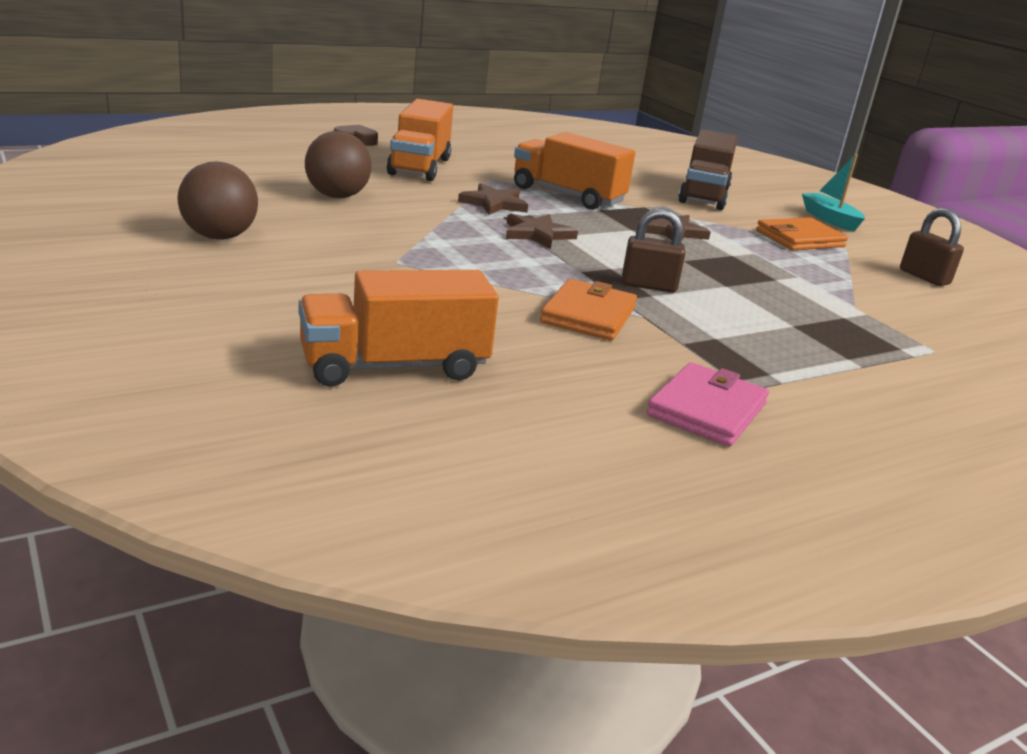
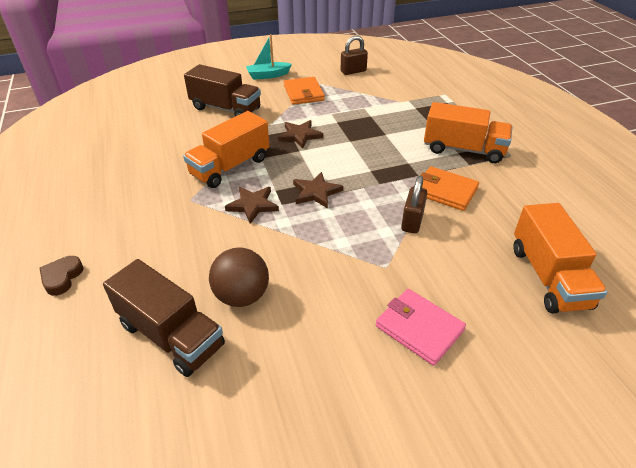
camera: 75 degrees left, 15 degrees up
(219, 236) = (358, 377): brown ball -> none
(283, 172) = (171, 335): none -> brown truck
(419, 166) = (155, 238): orange truck -> orange truck (463, 149)
(648, 286) = (394, 161): brown padlock -> brown padlock (412, 221)
(706, 409) = (540, 172): pink wallet -> pink wallet (419, 328)

